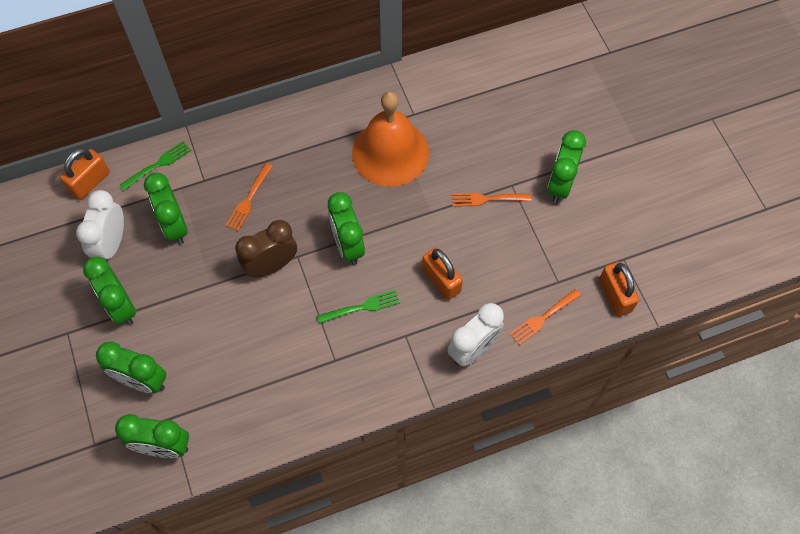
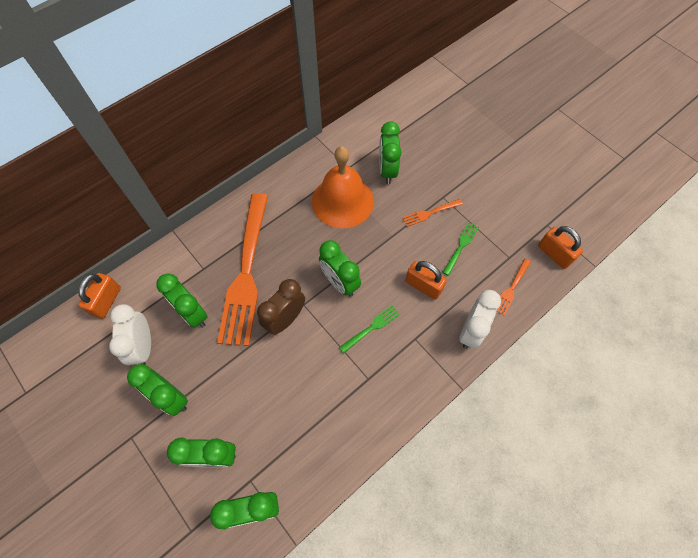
camera: 20 degrees left, 0 degrees up
(157, 165) = (160, 269): green fork -> green fork (461, 247)
(249, 199) = (246, 271): orange fork -> orange fork, size x2.49
(560, 185) = (477, 186): green clock -> green clock (387, 170)

